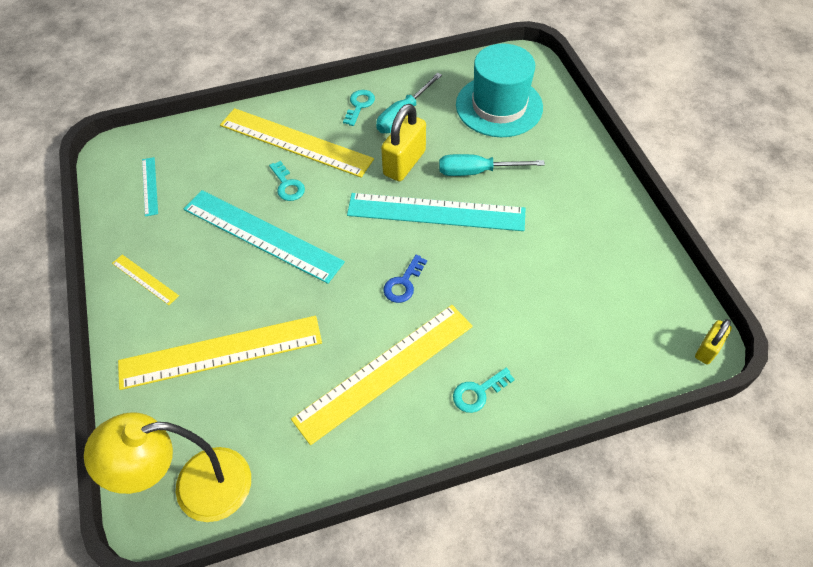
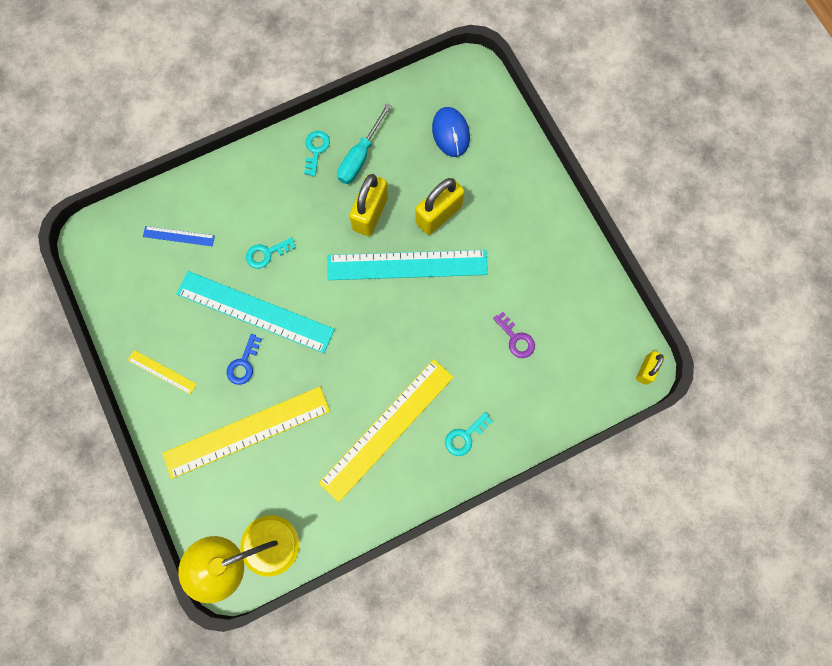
camera: 10 degrees left, 20 degrees up
(149, 186) = (137, 272): turquoise ruler -> none
(202, 160) = (179, 236): none -> blue ruler
(287, 185) = (266, 254): turquoise key -> turquoise key turned 105 degrees clockwise
(295, 142) = (263, 203): yellow ruler -> none
(403, 283) = (389, 343): blue key -> blue key (243, 364)
(477, 172) = (438, 214): turquoise screwdriver -> yellow padlock
(499, 106) = (450, 133): turquoise hat -> blue mouse
(551, 297) = (516, 339): none -> purple key

